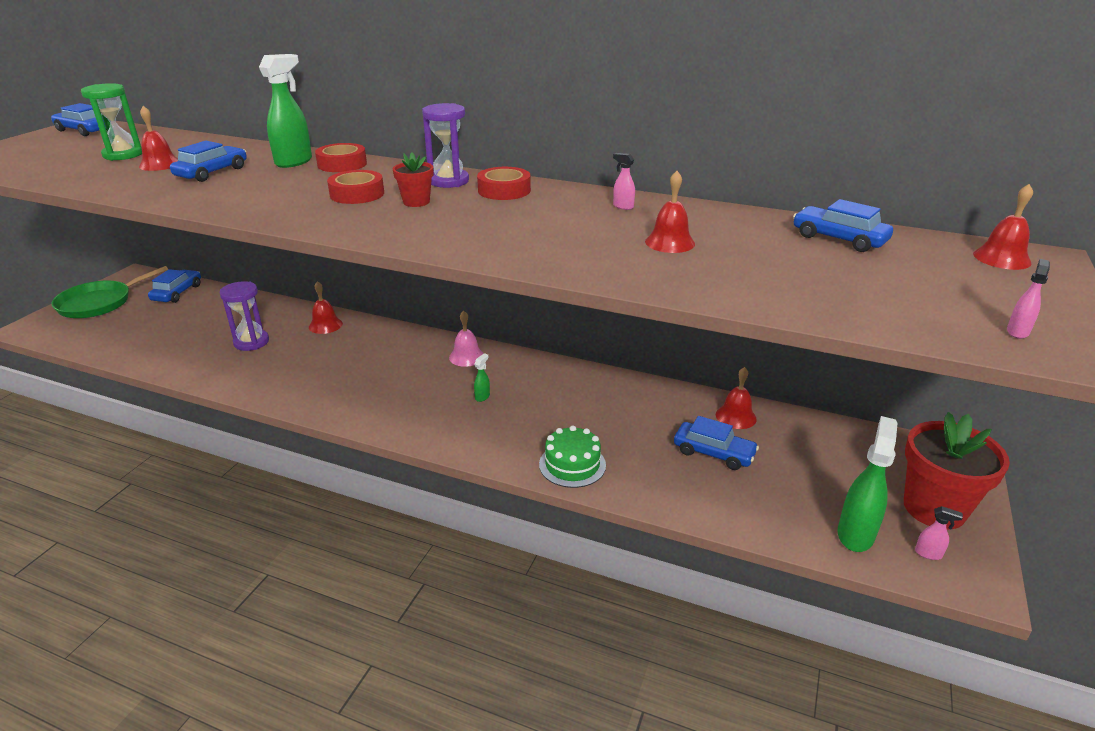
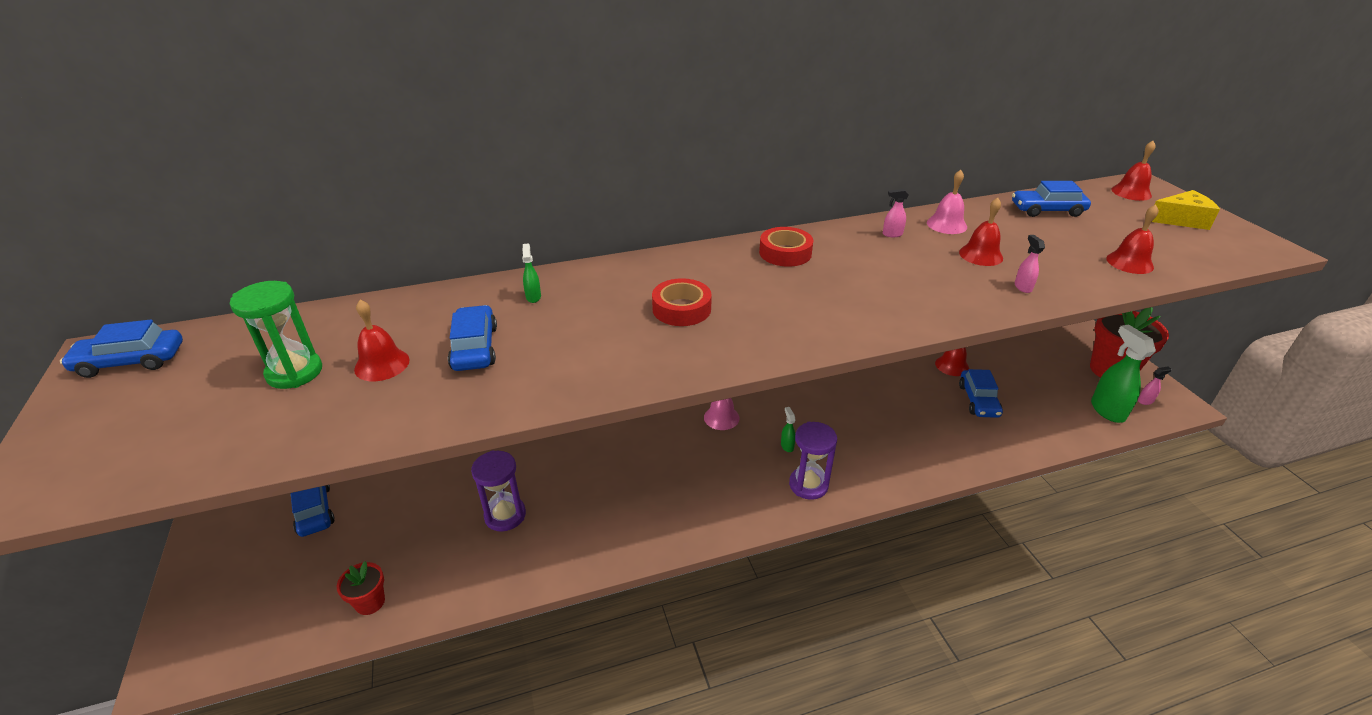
camera: 40 degrees left, 5 degrees up
(99, 303) = (222, 580): green pan -> none
(294, 162) = (533, 297): green spray bottle -> green spray bottle, size x0.46
(325, 325) = (551, 456): red bell -> red bell (1129, 262)
(342, 164) = (588, 280): red tape -> none
(416, 202) = (748, 295): red flower pot -> red flower pot (370, 602)
(449, 181) = (724, 261): purple hourglass -> purple hourglass (808, 485)
(572, 464) = (922, 462): green cake -> none
(694, 216) = (946, 224): none -> pink bell
(713, 453) = (978, 400): blue car -> blue car turned 105 degrees clockwise
(1007, 296) = (1181, 220): none -> yellow cheese
(1017, 332) = (1227, 244): pink spray bottle -> pink spray bottle (1022, 287)

